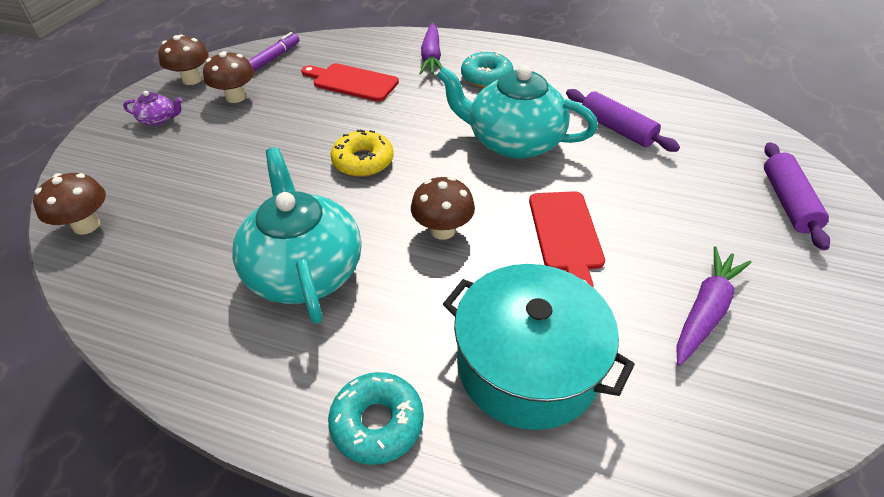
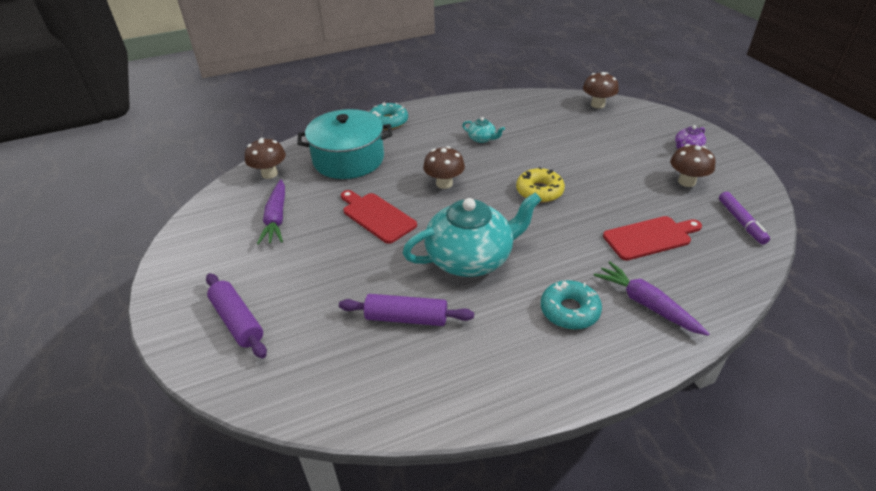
camera: 140 degrees right, 5 degrees down
(192, 80) = (738, 175): brown mushroom -> brown mushroom (269, 174)
(304, 269) = (482, 139): turquoise teapot -> turquoise teapot, size x0.41

